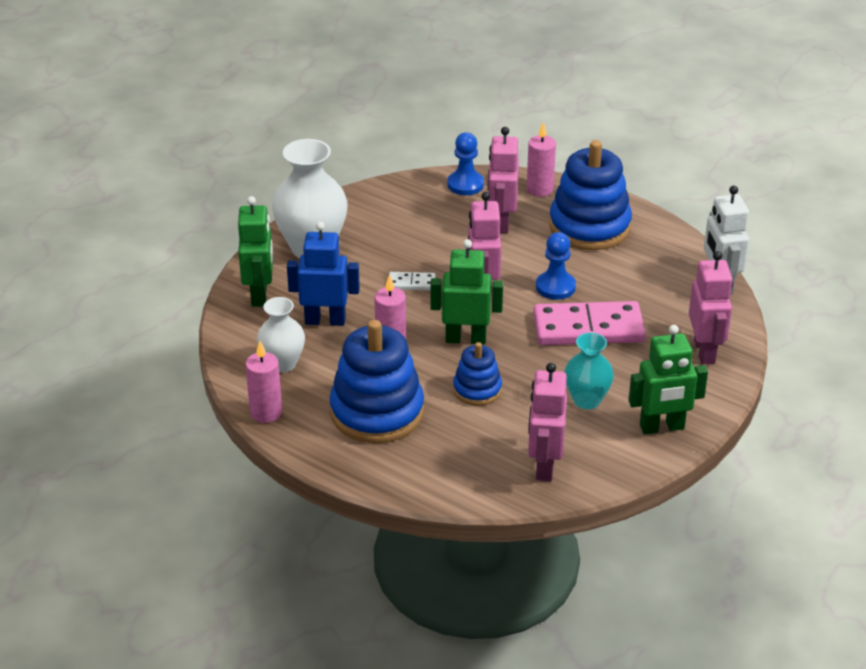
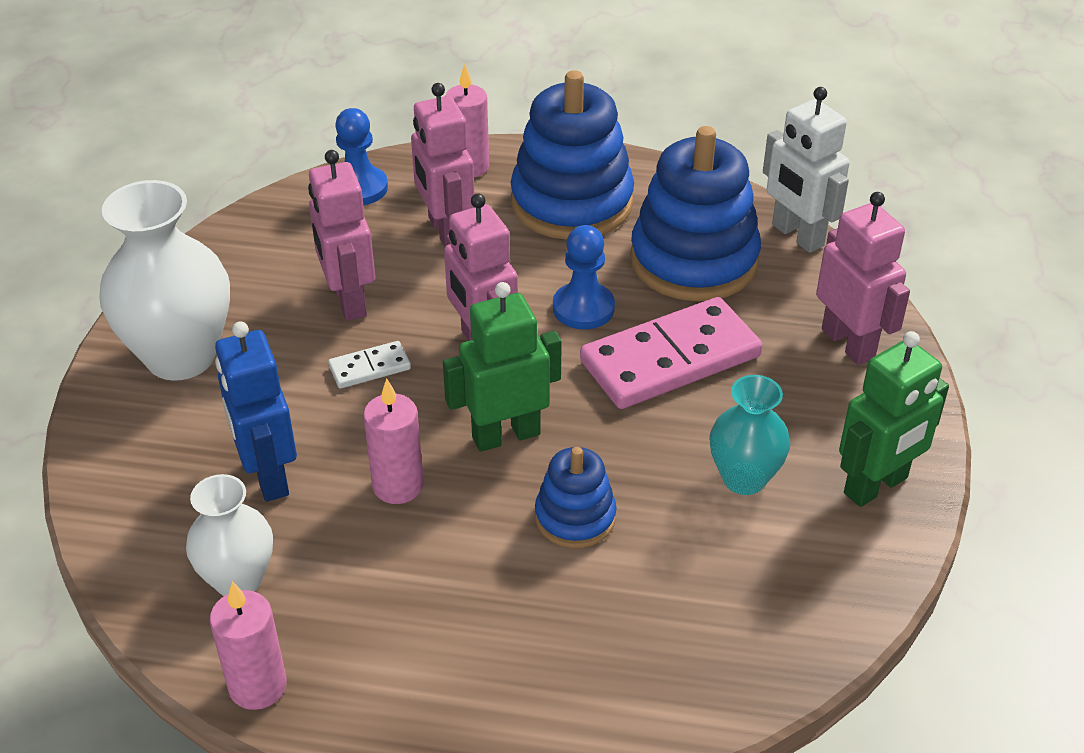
camera: 25 degrees left, 5 degrees up
(260, 295) = (135, 465): green robot -> none
(325, 320) = (268, 476): blue robot -> blue robot turned 90 degrees counterclockwise
(377, 412) = (443, 616): blue stacking toy -> blue stacking toy (694, 260)
(544, 466) = (757, 617): pink robot -> pink robot (348, 301)

